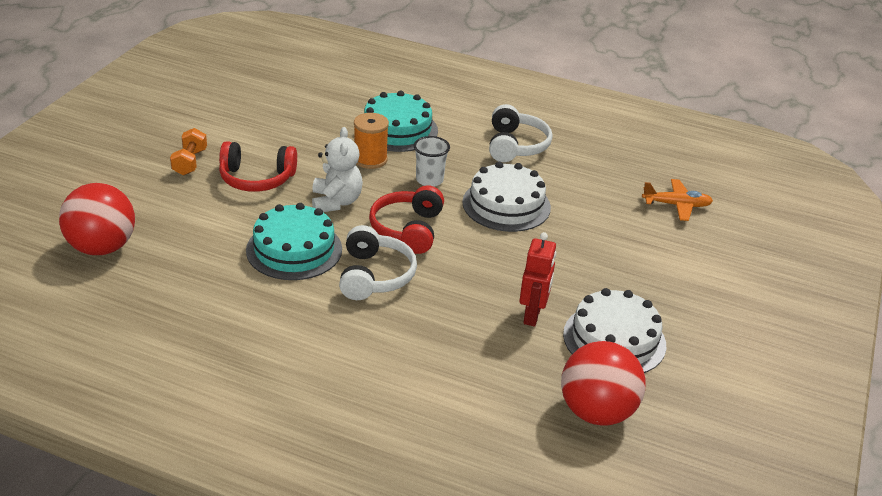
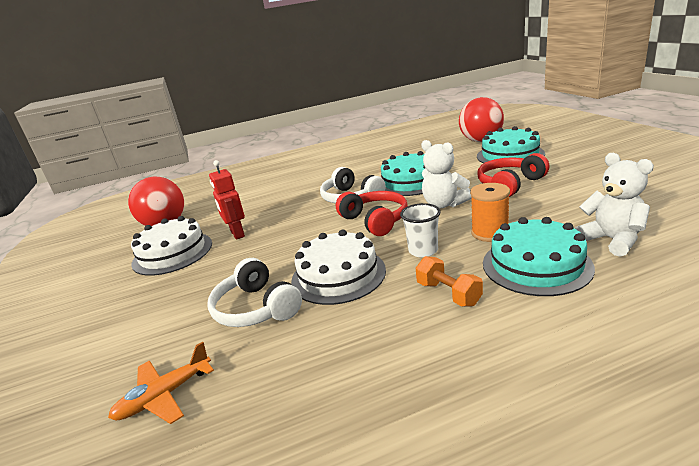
camera: 145 degrees right, 10 degrees down
(159, 204) = (510, 155): none -> turquoise cake
(190, 162) = (558, 168): orange dumbbell -> orange dumbbell (448, 294)
(333, 111) = (612, 240): none -> white teddy bear
(516, 146) = (419, 334): white headphones -> white headphones (256, 308)

